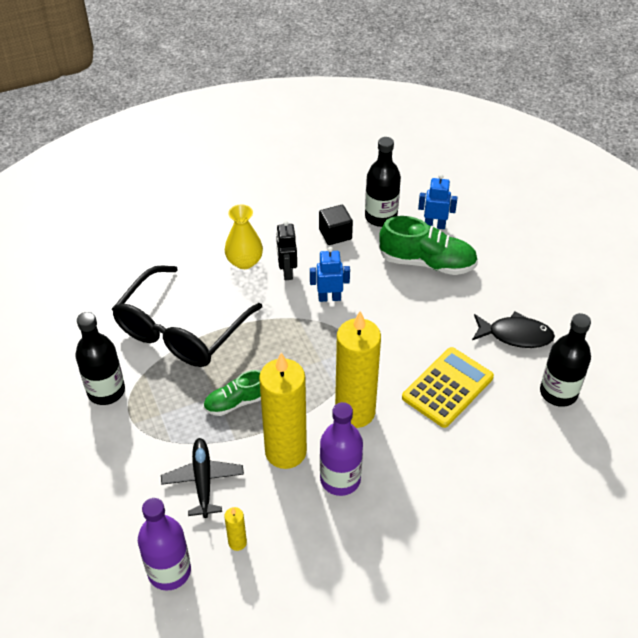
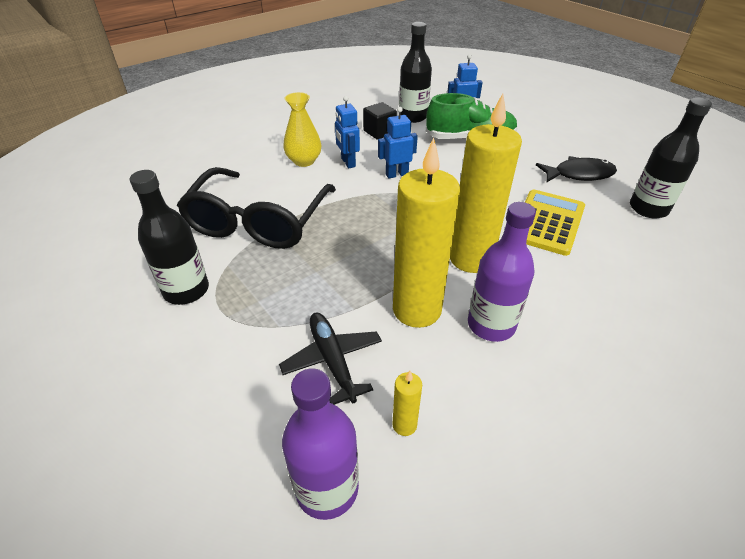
camera: 15 degrees left, 5 degrees down
(236, 402) = (341, 273): green shoe -> none
(287, 272) = (348, 162): black robot -> blue robot

